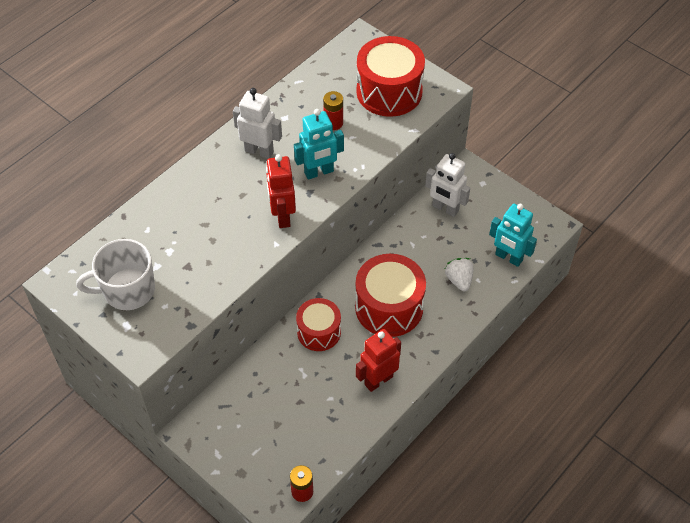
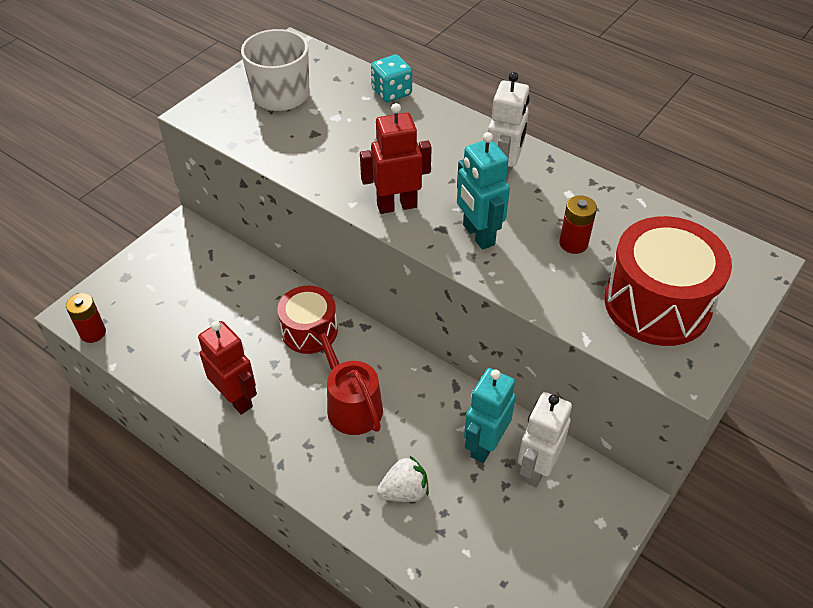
camera: 85 degrees right, 5 degrees down
(145, 211) = (391, 92): none -> turquoise dice
(389, 307) = (351, 404): red drum -> red watering can
(508, 258) = (455, 563): turquoise robot -> turquoise robot (484, 445)

